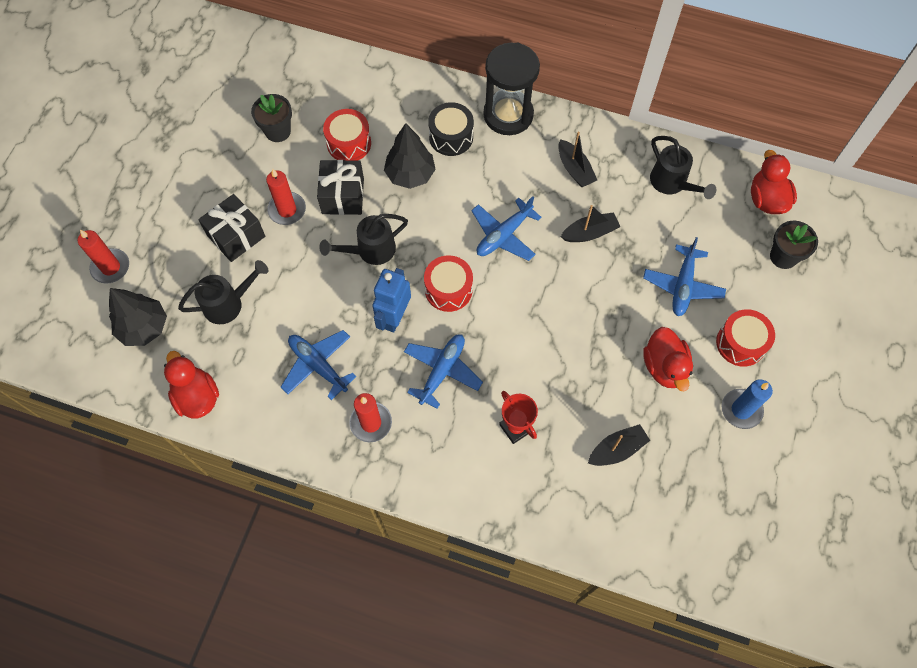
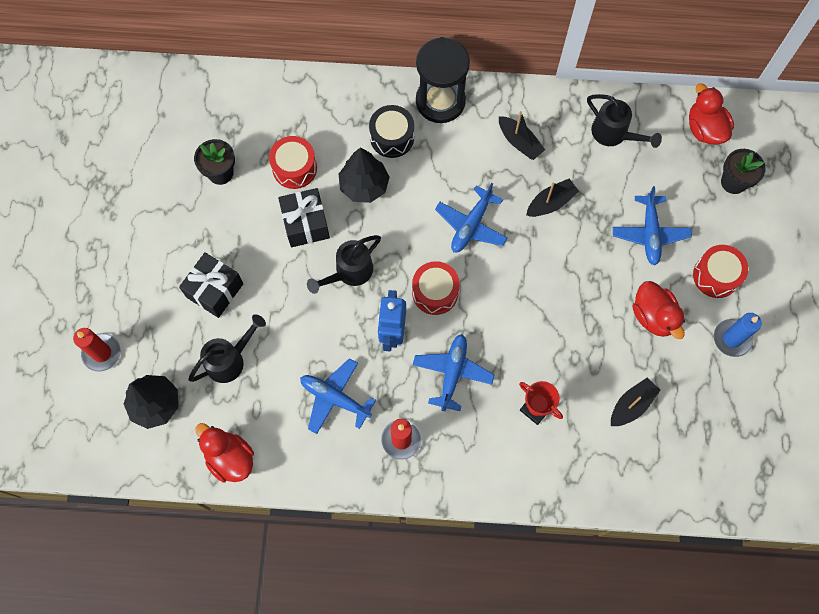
camera: 15 degrees left, 5 degrees up
(287, 210) = (256, 251): red candle -> none

